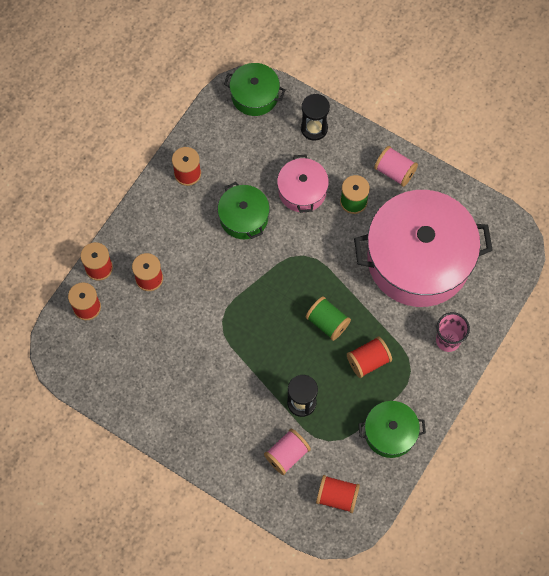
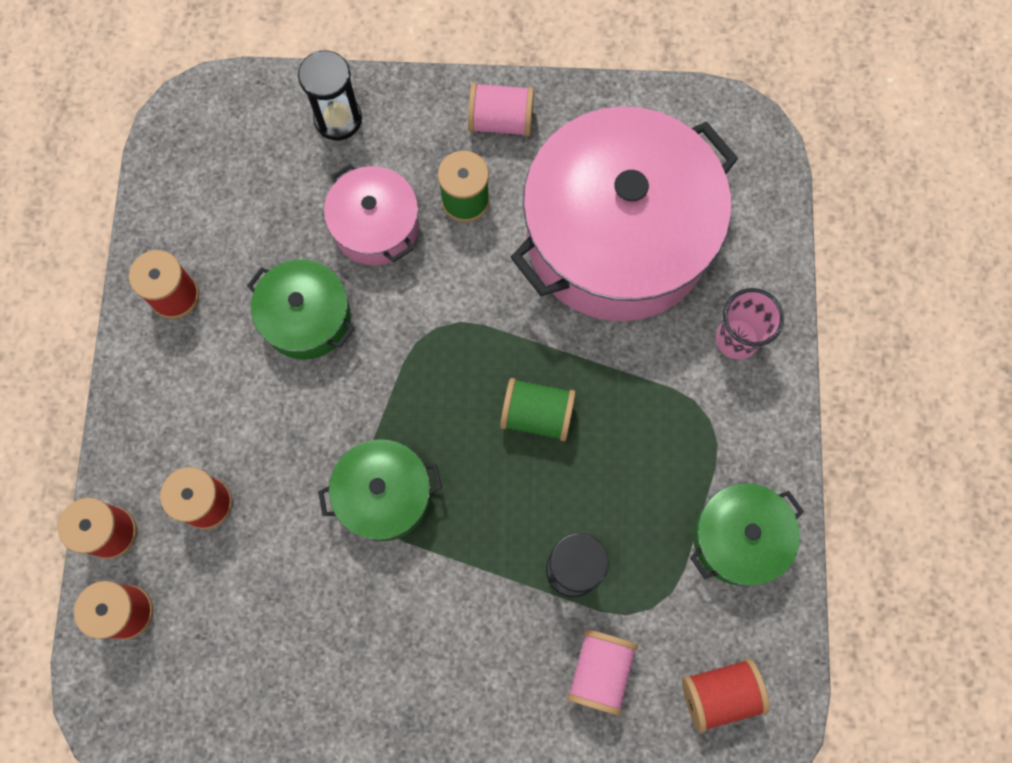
camera: 30 degrees left, 5 degrees up
(254, 95) = (214, 116): green pot -> green pot (384, 495)
(368, 361) = (636, 441): red spool -> none

